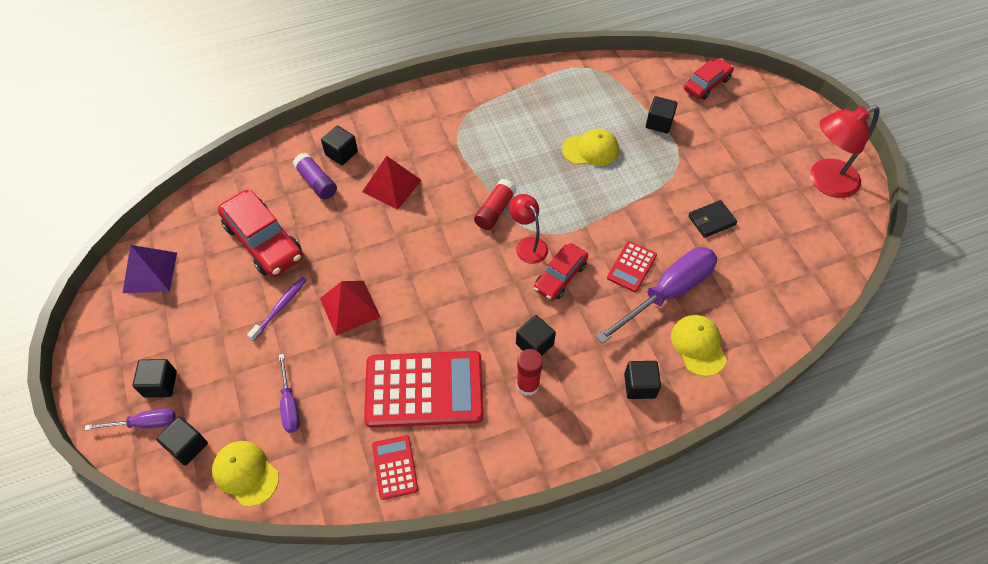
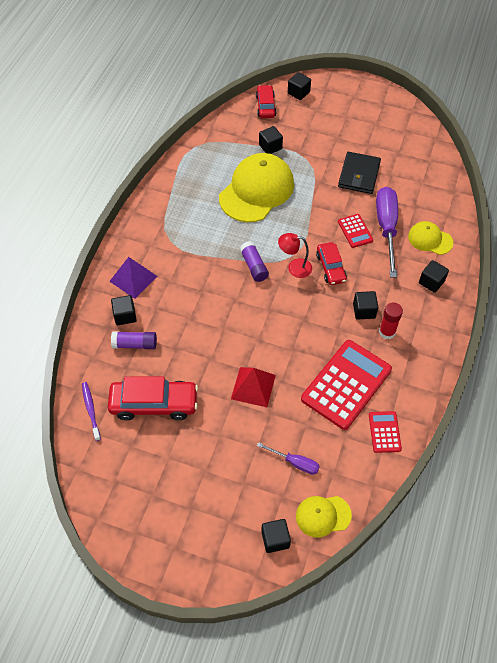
camera: 50 degrees left, 0 degrees up
(144, 423) = (236, 557): purple screwdriver -> none
(150, 272) = (112, 488): purple pyramid -> purple pyramid (133, 278)
(160, 384) = (213, 530): black cube -> black cube (298, 93)
(280, 308) = (217, 426): purple toothbrush -> purple toothbrush (91, 410)
(392, 186) = (181, 305): red pyramid -> none
(395, 467) = (384, 432): red calculator -> red calculator turned 60 degrees clockwise
(495, 210) = (254, 266): red glue stick -> purple glue stick
(591, 150) = (256, 190): yellow cap -> yellow cap, size x1.97
(711, 220) = (359, 175): black wallet -> black wallet, size x1.63
(825, 182) = (381, 111): red lamp -> none

